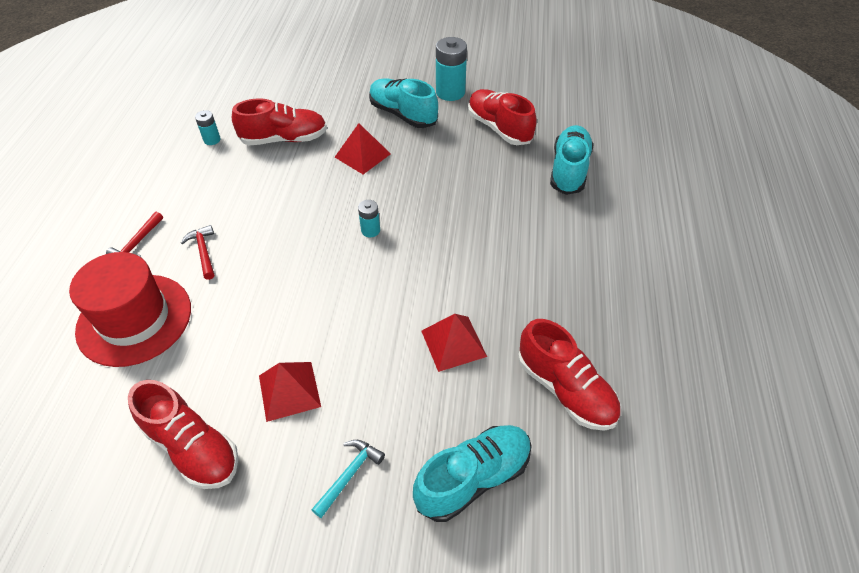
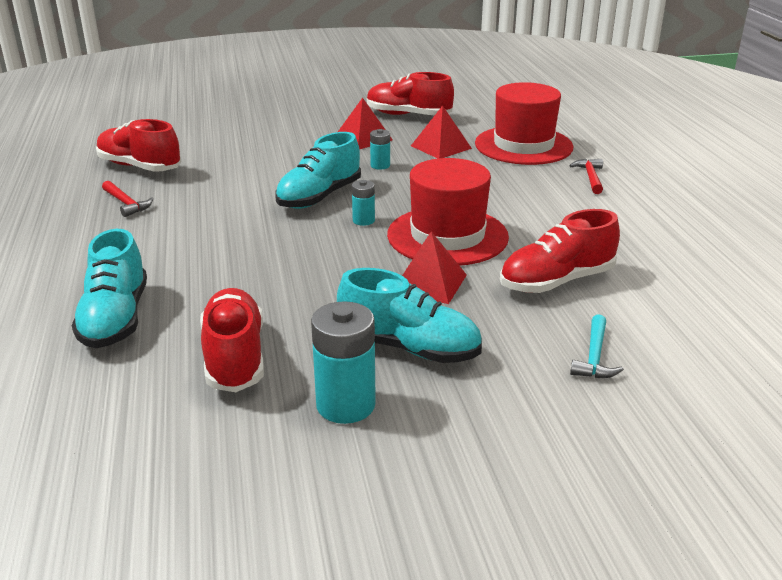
camera: 160 degrees right, 20 degrees down
(203, 252) = (520, 182): red hammer -> red hammer (126, 204)
(212, 140) = (651, 263): turquoise battery -> turquoise battery (380, 165)
(319, 196) = (447, 236): none -> red hat
(349, 474) = (295, 121): turquoise hammer -> turquoise hammer (594, 357)
(453, 343) = (241, 172): red pyramid -> red pyramid (441, 147)
(473, 478) = (209, 130): turquoise shoe -> turquoise shoe (319, 197)
(499, 128) = (234, 357): red shoe -> red shoe turned 135 degrees counterclockwise

